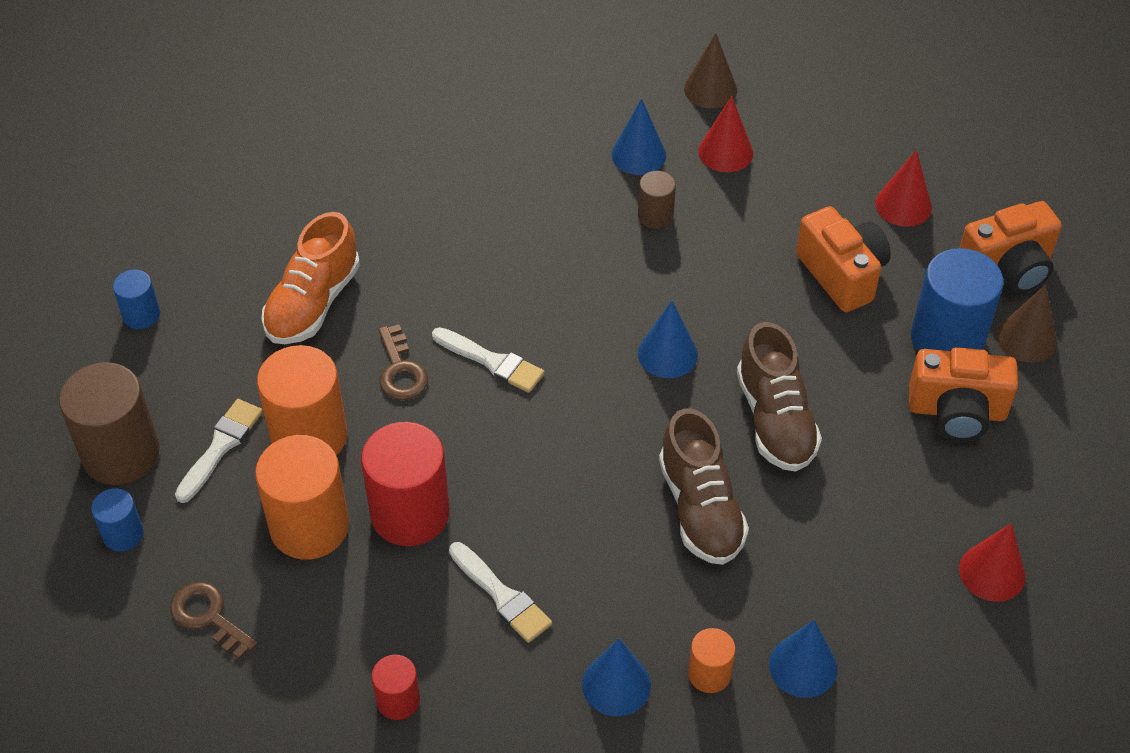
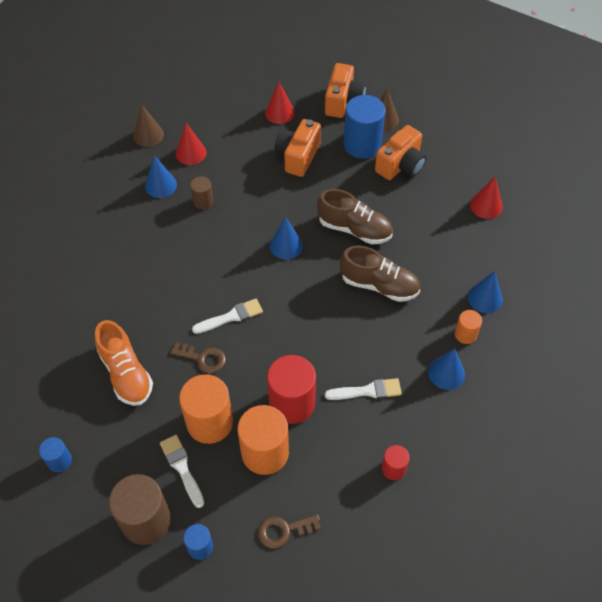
camera: 55 degrees left, 5 degrees up
(842, 274) = (298, 157): orange camera -> orange camera turned 75 degrees counterclockwise

